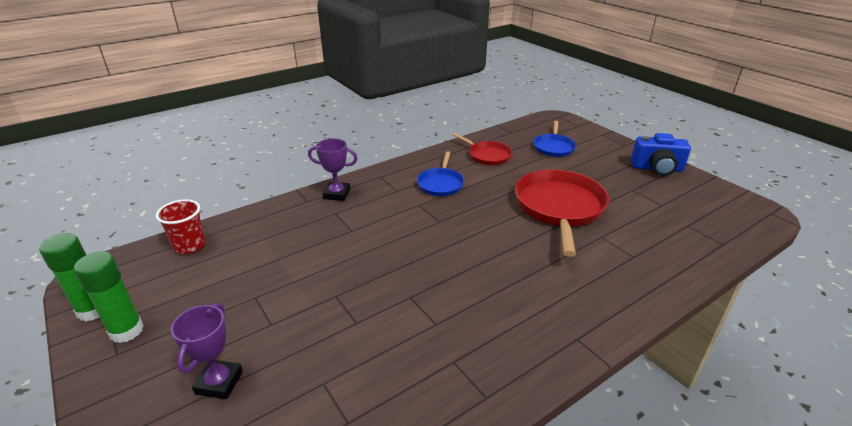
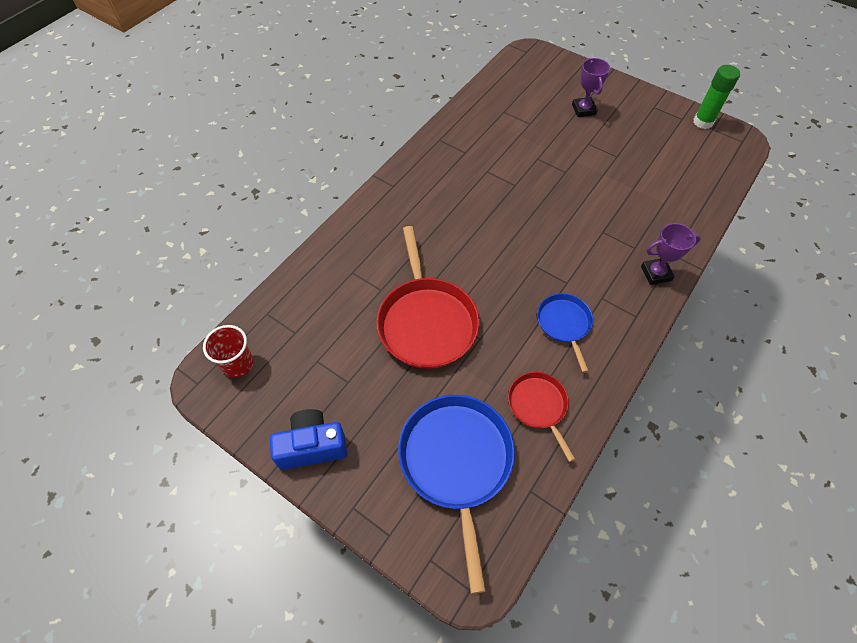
camera: 160 degrees right, 25 degrees up
(126, 331) = (666, 118): green glue stick -> none
(189, 246) = (710, 180): red cup -> red cup (238, 364)
(487, 155) = (538, 406): red pan -> red pan turned 45 degrees clockwise
(553, 147) = (456, 461): blue pan -> blue pan, size x1.82

